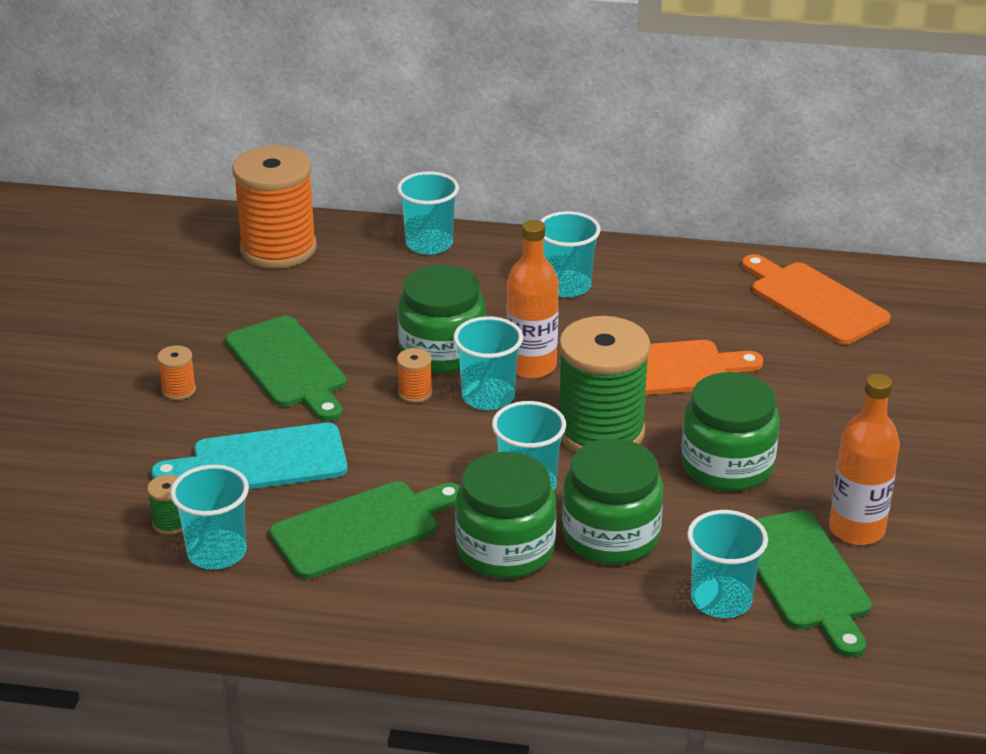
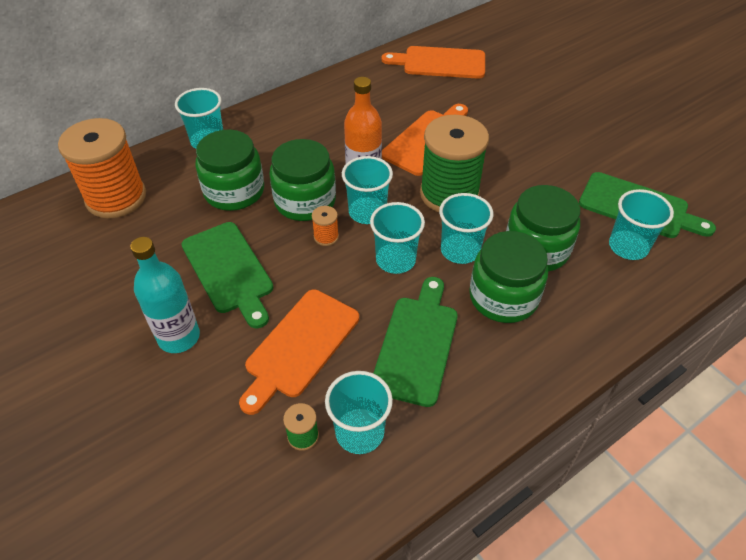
camera: 45 degrees left, 15 degrees up
(178, 390) = (179, 337): orange spool -> turquoise bottle
(261, 461) = (300, 346): turquoise cutting board -> orange cutting board
(289, 366) = (229, 270): green cutting board -> green cutting board turned 45 degrees clockwise
(566, 286) = (317, 122): turquoise cup -> turquoise cup (395, 260)
(727, 465) = (527, 172): green jar -> green jar (234, 191)
(856, 529) = (621, 167): orange bottle -> none

